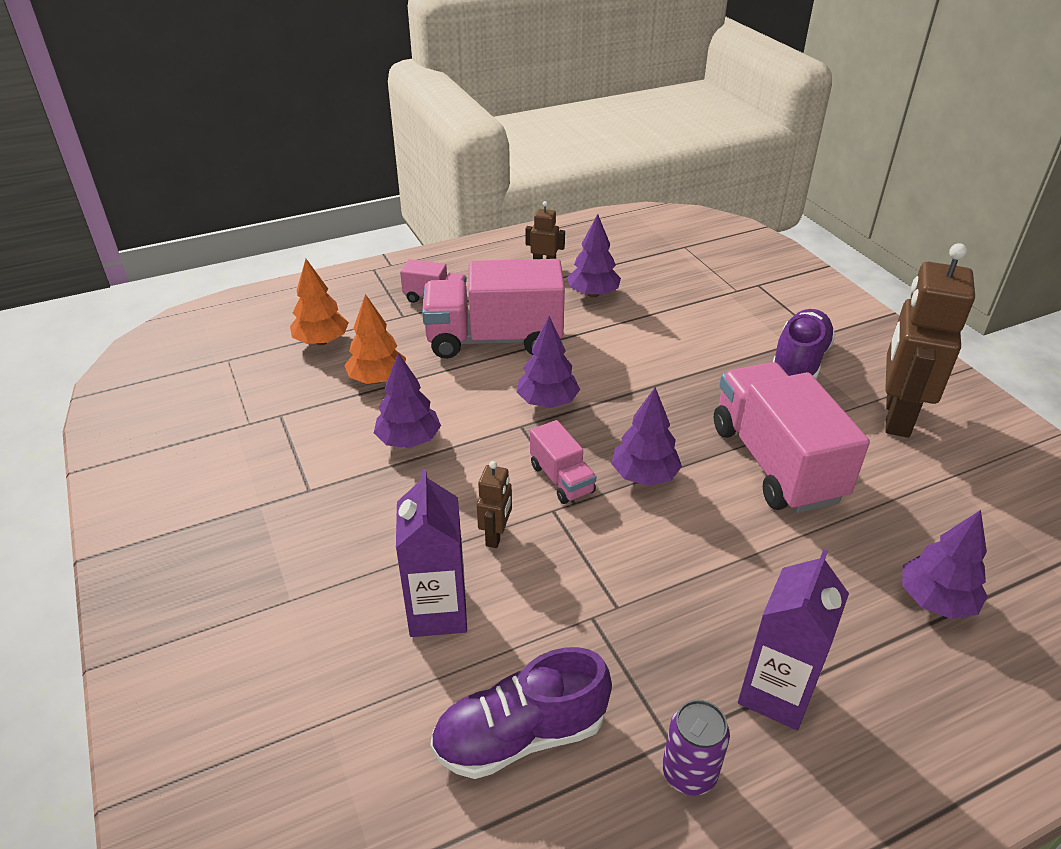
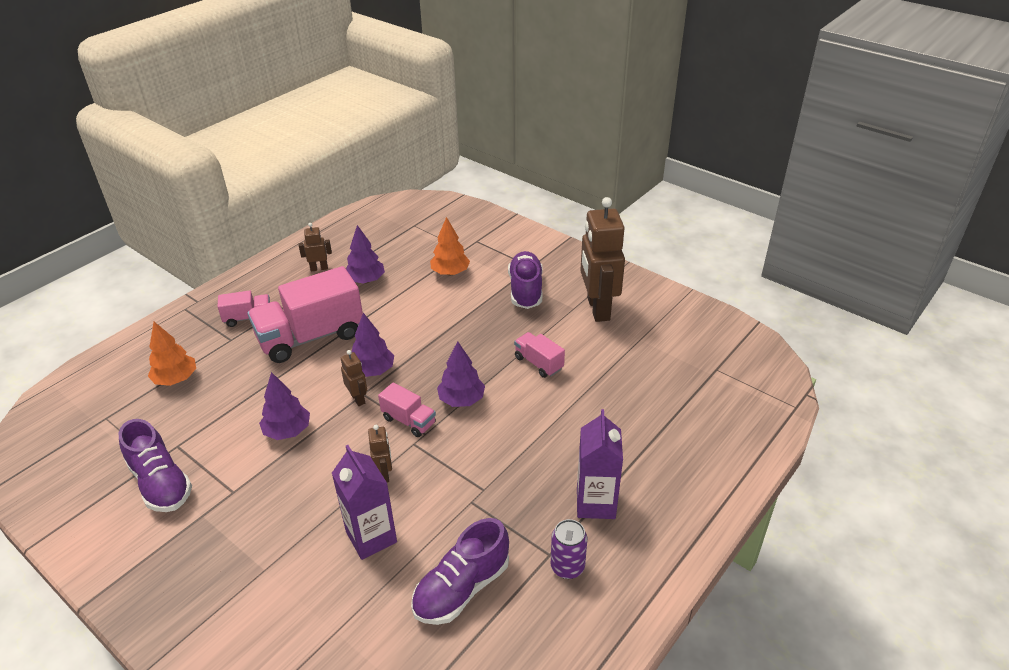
camera: 25 degrees left, 0 degrees up
(240, 451) = (161, 483): none -> purple shoe
(377, 379) = (238, 394): orange tree -> orange tree (450, 272)
(512, 430) = (358, 398): none -> brown robot
(775, 463) = (538, 363): pink truck -> pink truck, size x0.48
(935, 600) = (660, 416): purple tree -> none

